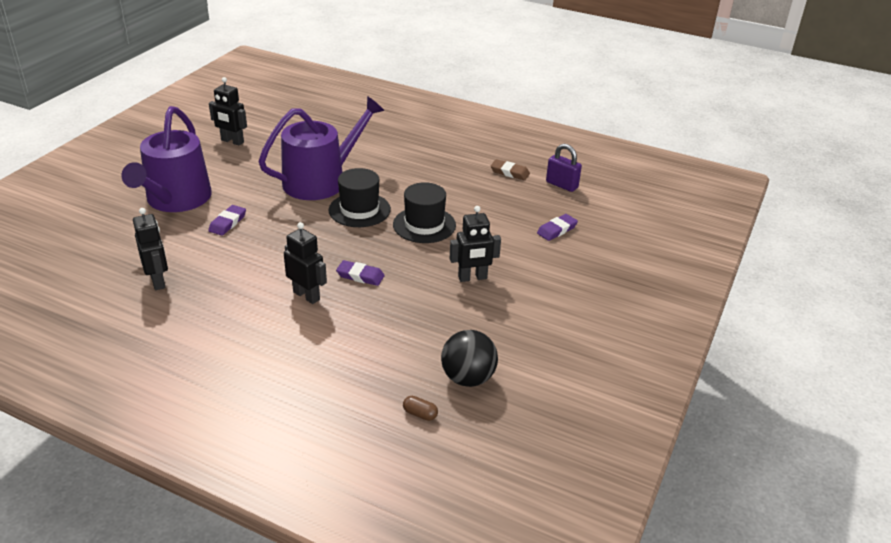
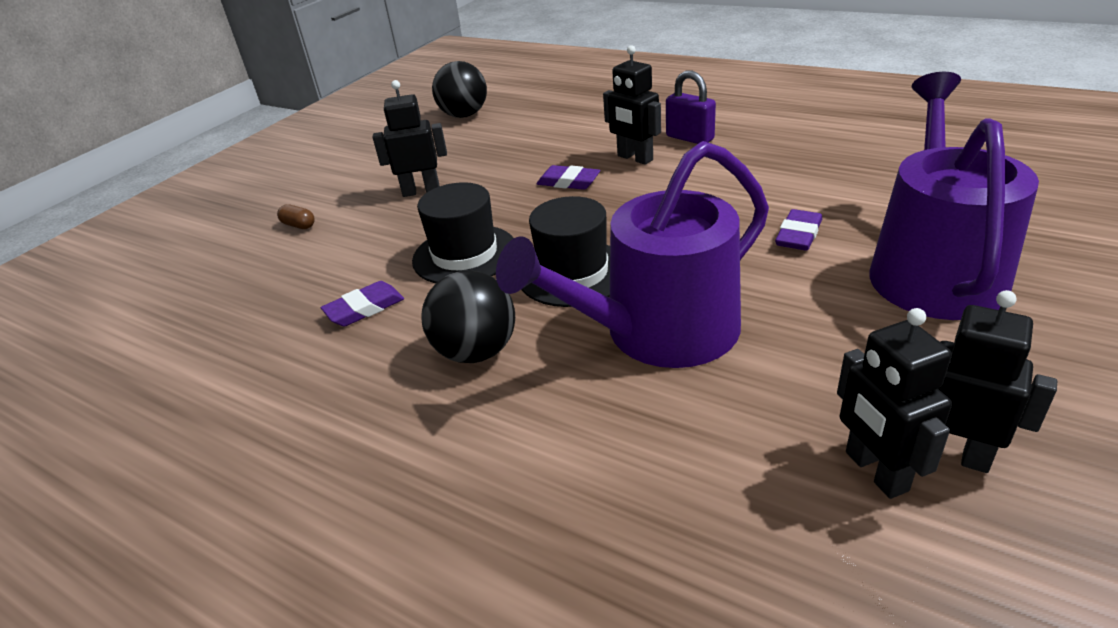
camera: 170 degrees left, 0 degrees up
(158, 281) = (838, 156): black robot -> black robot (875, 471)
(405, 178) = (476, 352): none -> black ball
(420, 414) = (514, 94): brown capsule -> brown capsule (299, 225)
(509, 172) = (246, 381): brown eraser -> none
(557, 230) = (257, 261): purple eraser -> purple eraser (364, 308)
(561, 185) = (166, 353): purple padlock -> purple padlock (689, 138)

